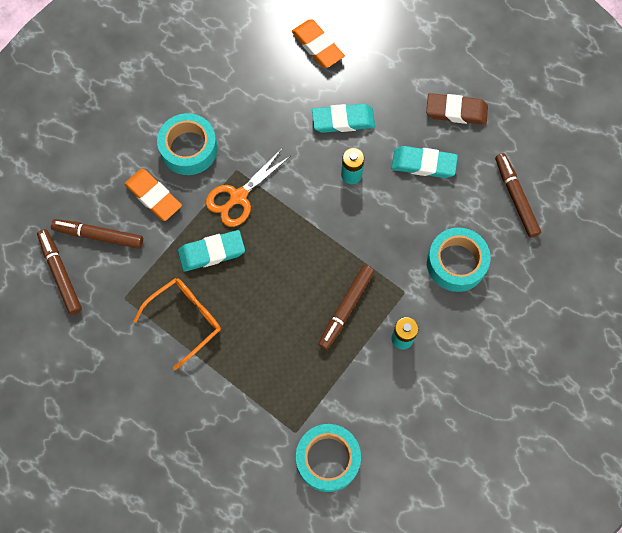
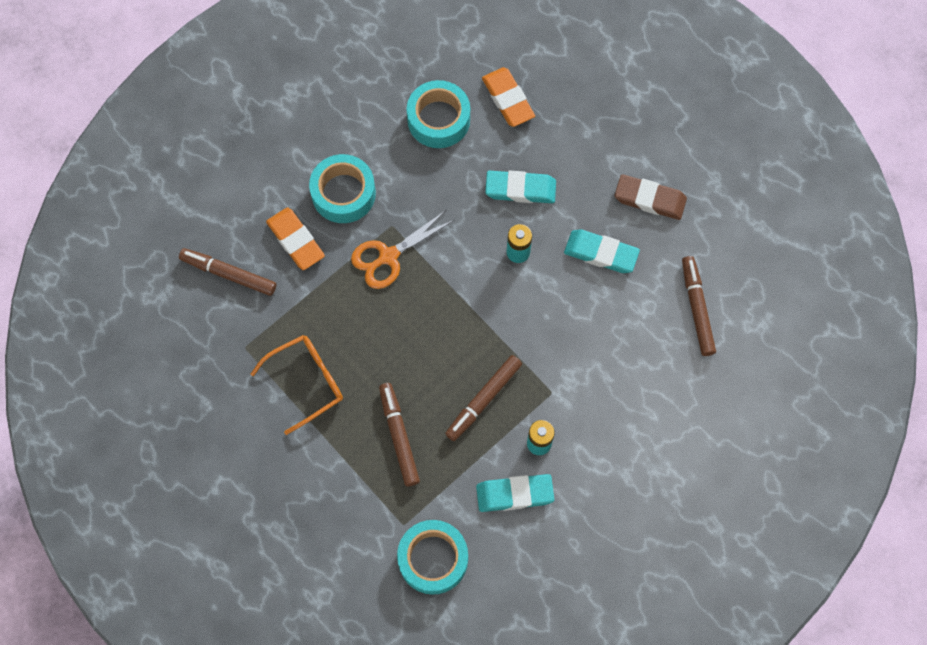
camera: 10 degrees right, 0 degrees up
(60, 274) = (181, 309): brown marker -> brown marker (399, 436)
(212, 252) = (348, 313): turquoise eraser -> turquoise eraser (514, 494)
(456, 263) = (615, 370): turquoise tape -> turquoise tape (438, 119)

